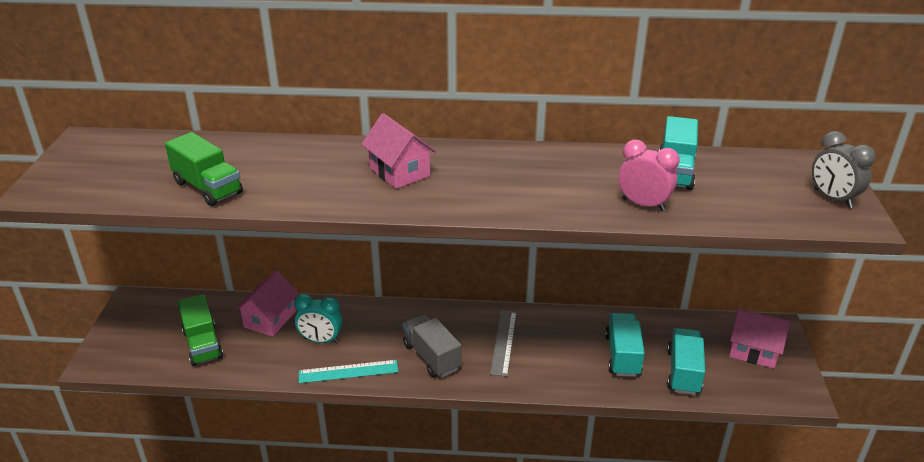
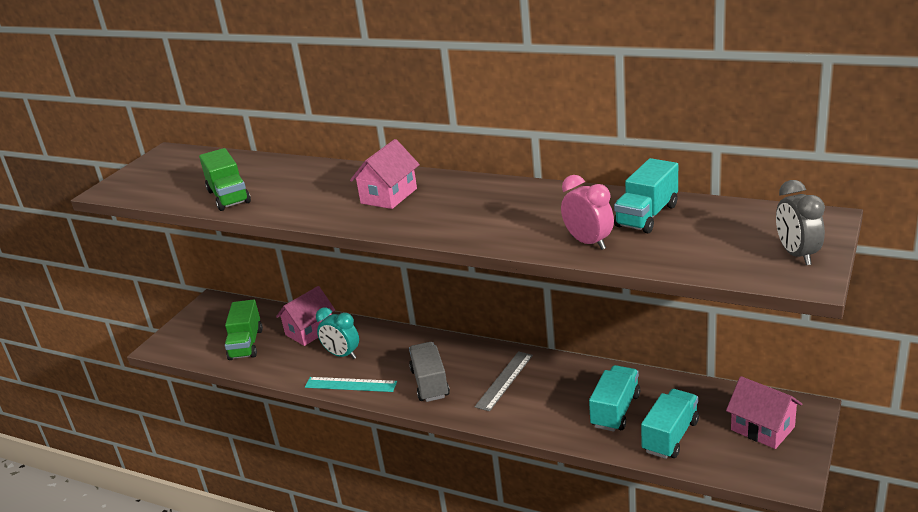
camera: 25 degrees right, 5 degrees down
(399, 172) = (389, 196): pink house -> pink house turned 45 degrees clockwise

